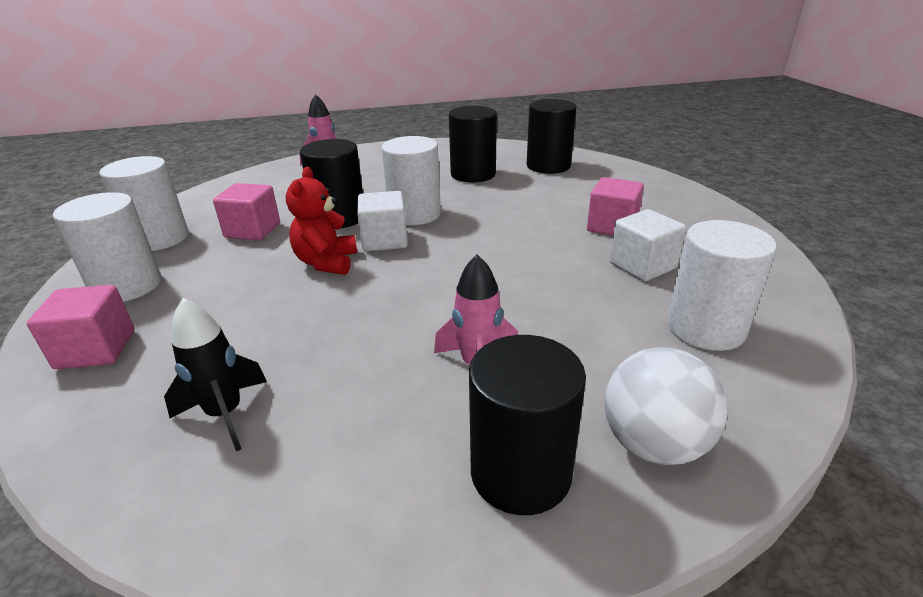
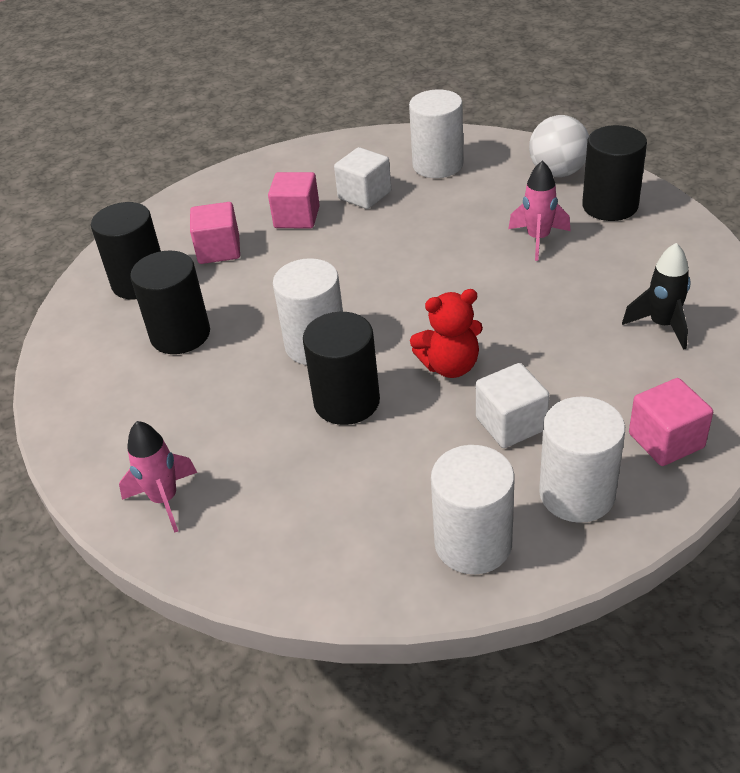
camera: 105 degrees left, 10 degrees up
(253, 230) = (411, 462): pink cube -> pink cube (219, 250)
(384, 240) = (386, 344): white cube -> white cube (511, 424)

